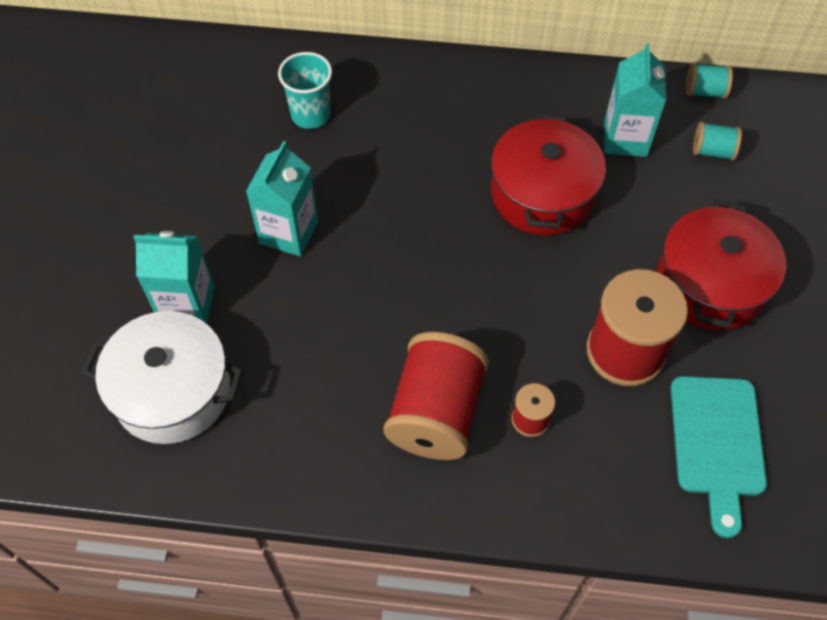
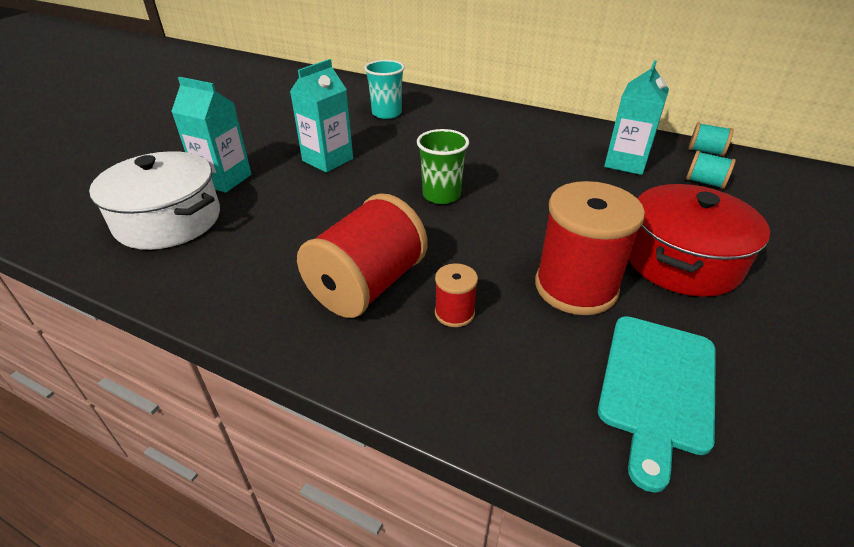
camera: 20 degrees right, 20 degrees down
(448, 257) = (441, 195): none -> green cup
(542, 194) = (540, 178): red pot -> none

